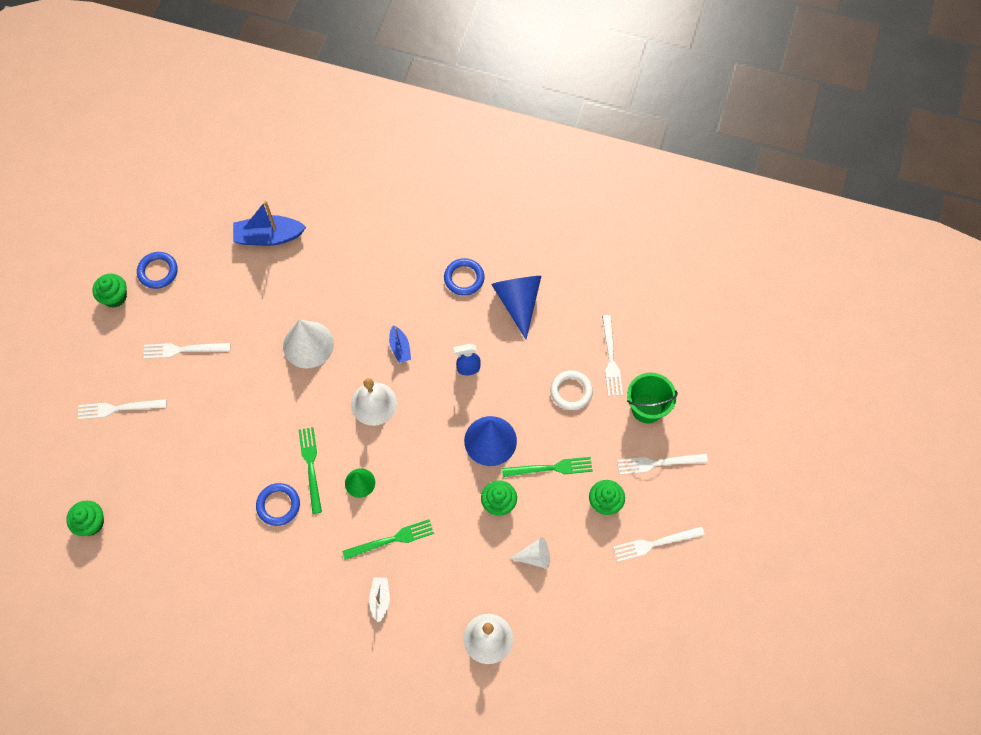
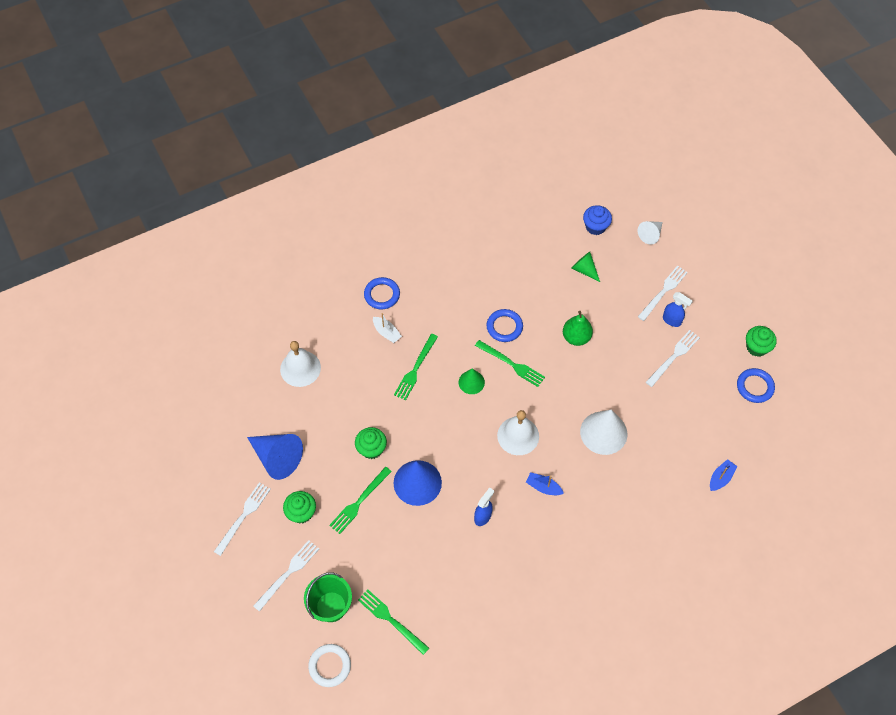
camera: 135 degrees right, 5 degrees down
(91, 523) = (595, 227): green cupcake -> blue cupcake
(145, 378) = (672, 320): none -> blue spray bottle
(152, 491) = (584, 270): none -> green cone
(234, 439) = (576, 337): none -> green pear
(269, 237) = (720, 478): blue boat -> blue boat, size x0.55
(464, 278) = (557, 580): blue ring -> blue ring (382, 295)
(518, 302) = (500, 599): blue cone -> blue cone (277, 458)
(535, 556) = (316, 438): white cone -> white cone (650, 234)
(571, 391) = (396, 568): white ring -> white ring (330, 666)
(611, 358) = (391, 620): white fork -> green fork

